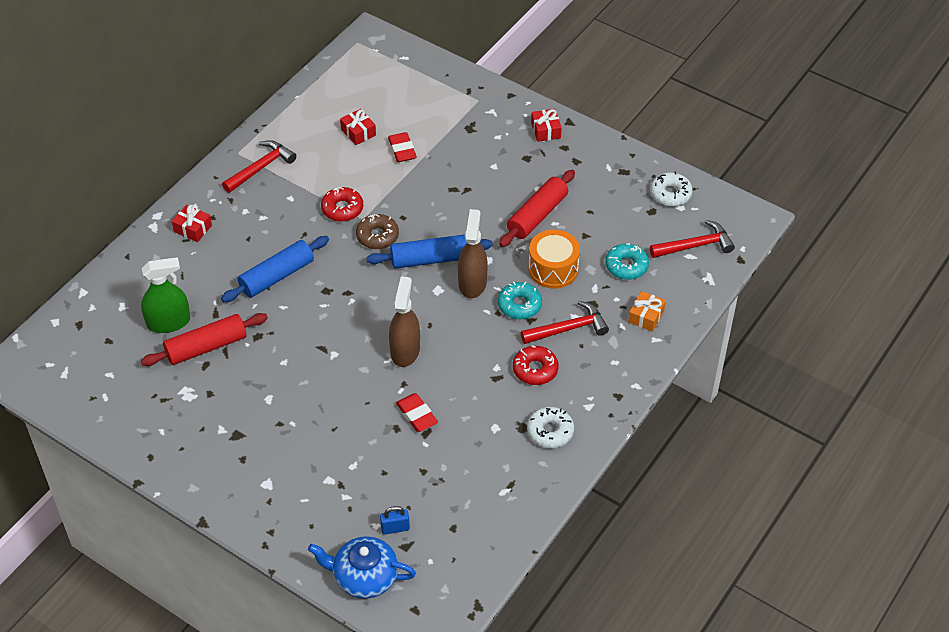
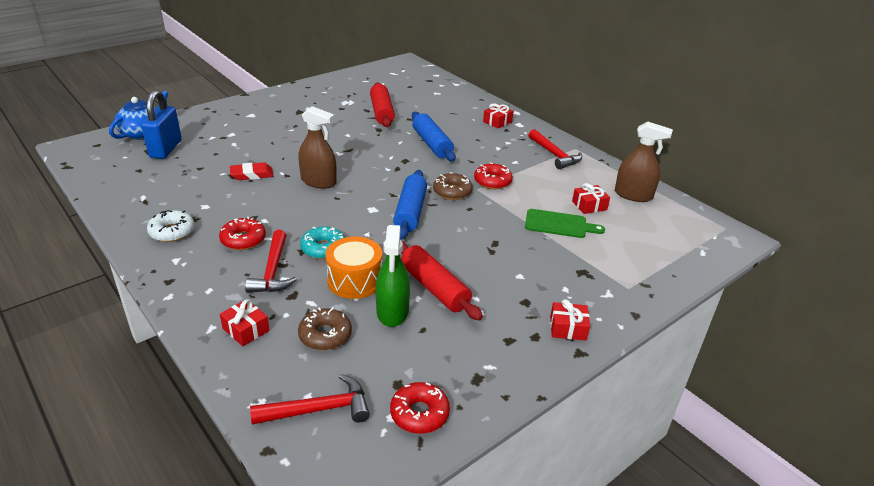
camera: 105 degrees right, 15 degrees down
(168, 322) = (412, 104): green spray bottle -> green spray bottle (392, 311)
(395, 528) = (166, 149): blue padlock -> blue padlock, size x2.05
(402, 150) = (559, 224): red eraser -> green cutting board
(472, 283) = (368, 228): brown spray bottle -> brown spray bottle (633, 195)
(626, 266) = (325, 335): turquoise donut -> brown donut
(646, 316) = (246, 329): orange gift -> red gift
(670, 194) = (419, 413): white donut -> red donut
(695, 245) = (319, 409): red hammer -> red hammer turned 105 degrees counterclockwise

